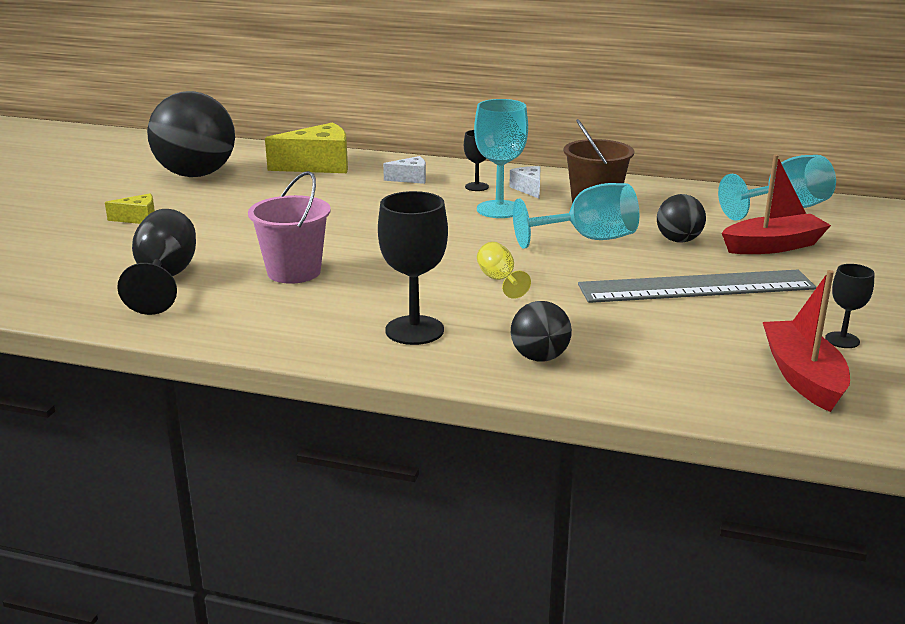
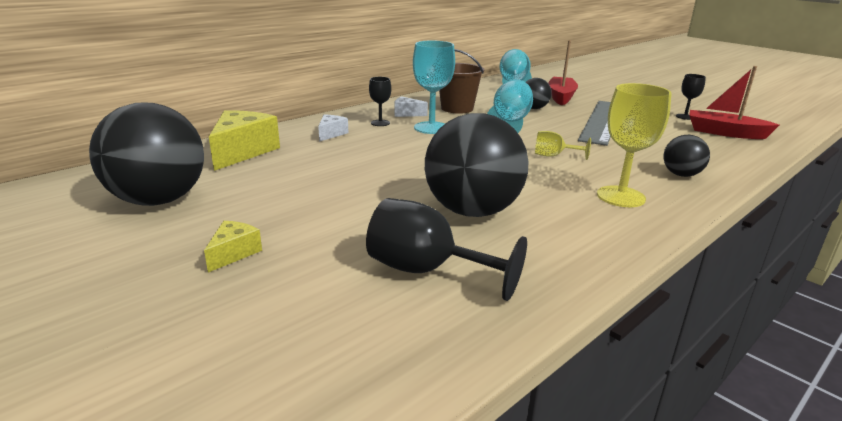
camera: 60 degrees left, 0 degrees up
(294, 272) = (472, 211): pink bucket -> black ball
(414, 330) = (620, 197): black goblet -> yellow goblet

